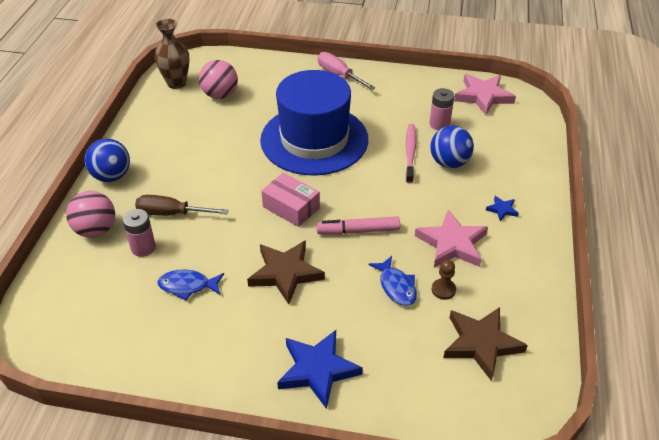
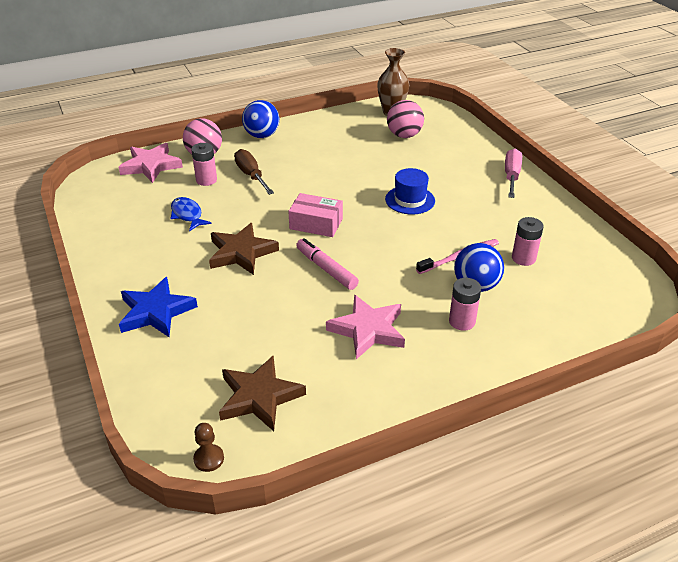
camera: 55 degrees right, 5 degrees down
(291, 207) = (316, 224): pink box -> pink box turned 75 degrees counterclockwise
(314, 139) = (410, 200): blue hat -> blue hat, size x0.45
(396, 286) = (282, 317): blue fish -> none
(443, 290) = (304, 347): brown pawn -> brown pawn (209, 459)
(481, 190) = (462, 321): none -> pink battery
(483, 96) = (606, 269): pink star -> pink star (151, 166)
(502, 209) = (450, 345): blue star -> none

